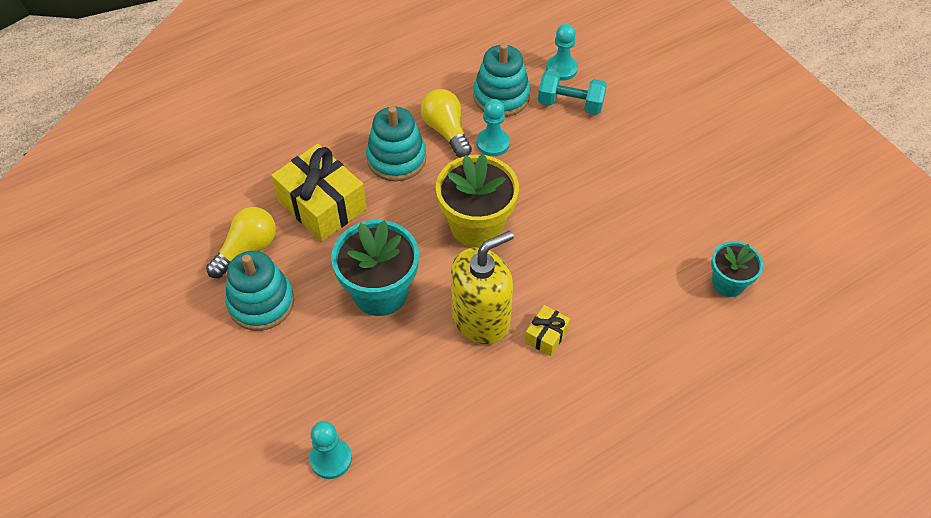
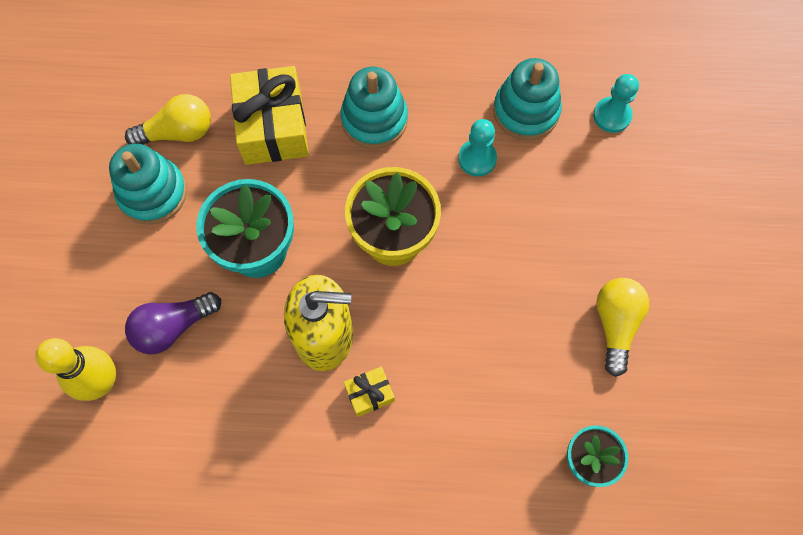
camera: 35 degrees right, 15 degrees up
(331, 459) = (102, 382): turquoise pawn -> yellow bowling pin
(357, 384) = (173, 327): none -> purple light bulb
(446, 131) = (443, 118): yellow light bulb -> yellow light bulb (615, 324)
(570, 104) = (588, 162): turquoise dumbbell -> none

